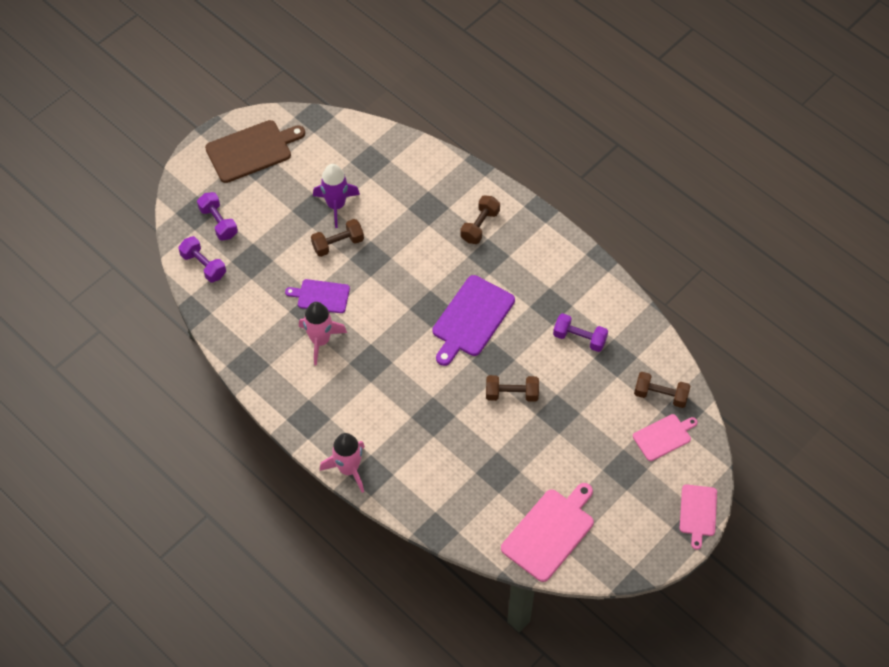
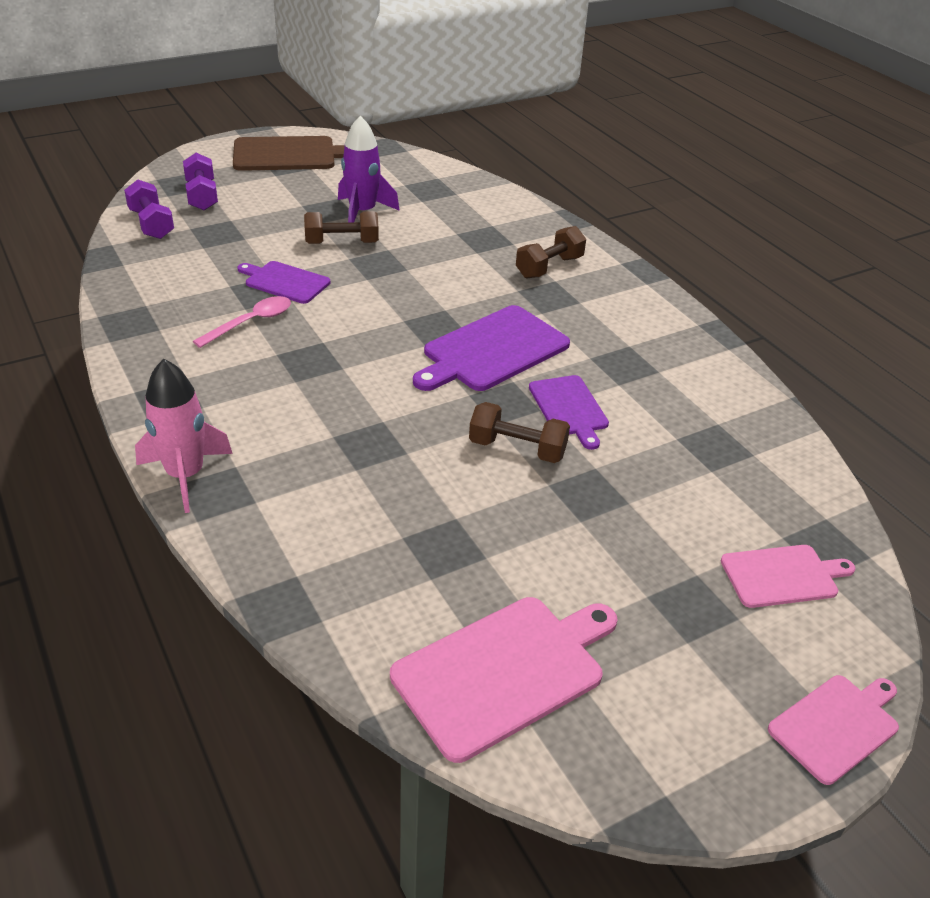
camera: 15 degrees right, 20 degrees down
(320, 340) = (251, 322): pink rocket -> pink spoon
(530, 353) = (569, 408): none -> purple cutting board
(579, 338) = (659, 410): purple dumbbell -> none
(660, 395) = (787, 514): brown dumbbell -> none
(698, 513) = (836, 726): pink cutting board -> pink cutting board turned 150 degrees counterclockwise

